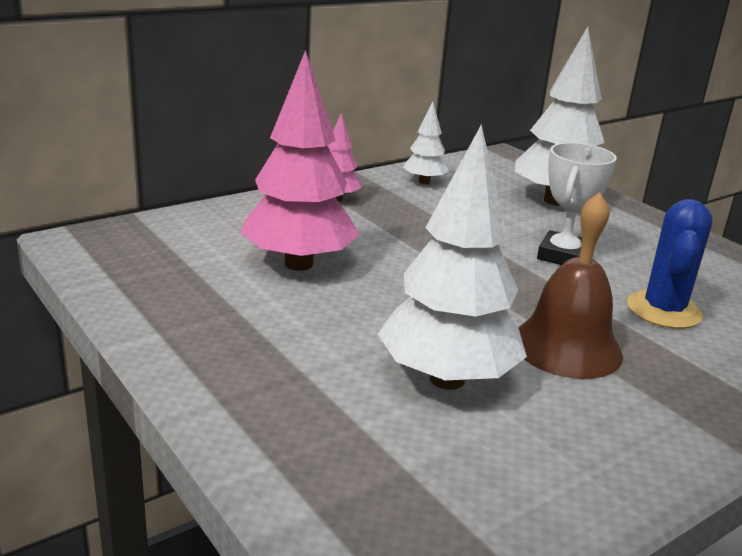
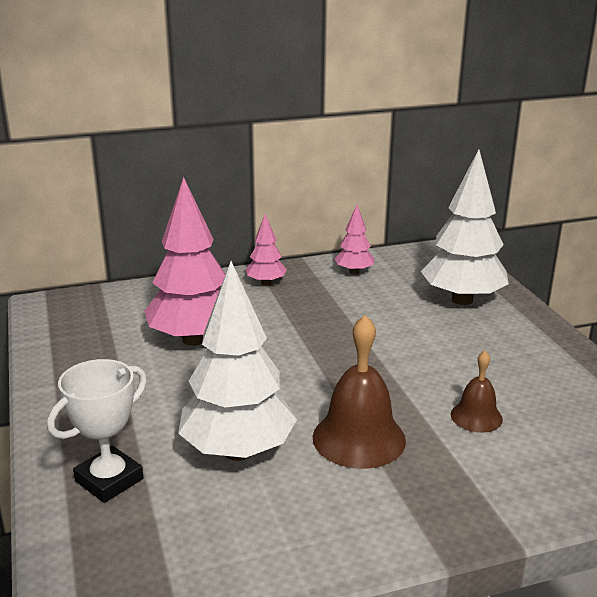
camera: 20 degrees right, 0 degrees up
(424, 182) = (354, 272): white tree -> pink tree
(563, 256) = (424, 355): white trophy -> white trophy (109, 480)
(663, 310) = (476, 416): blue cactus -> brown bell

